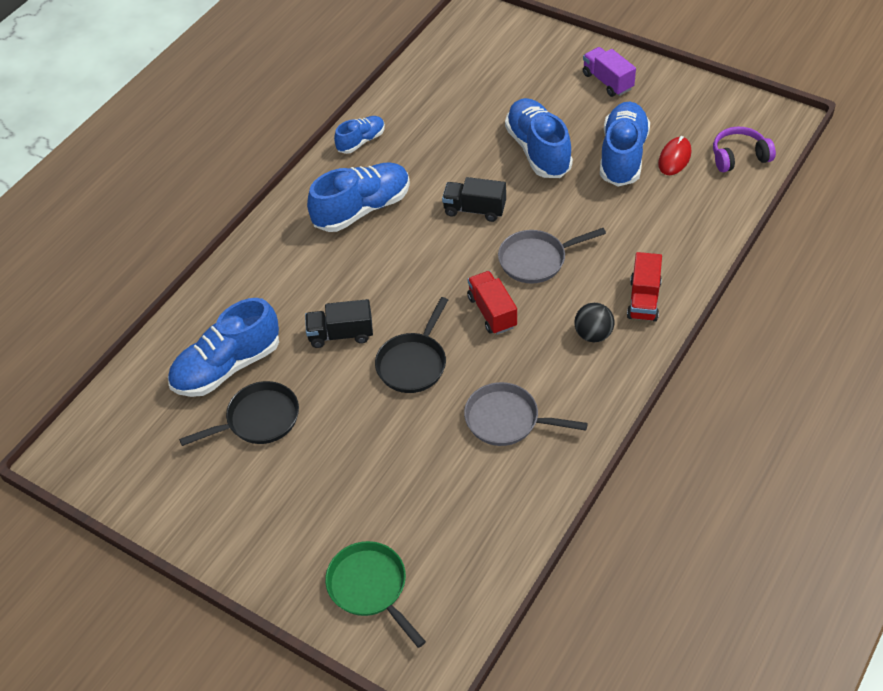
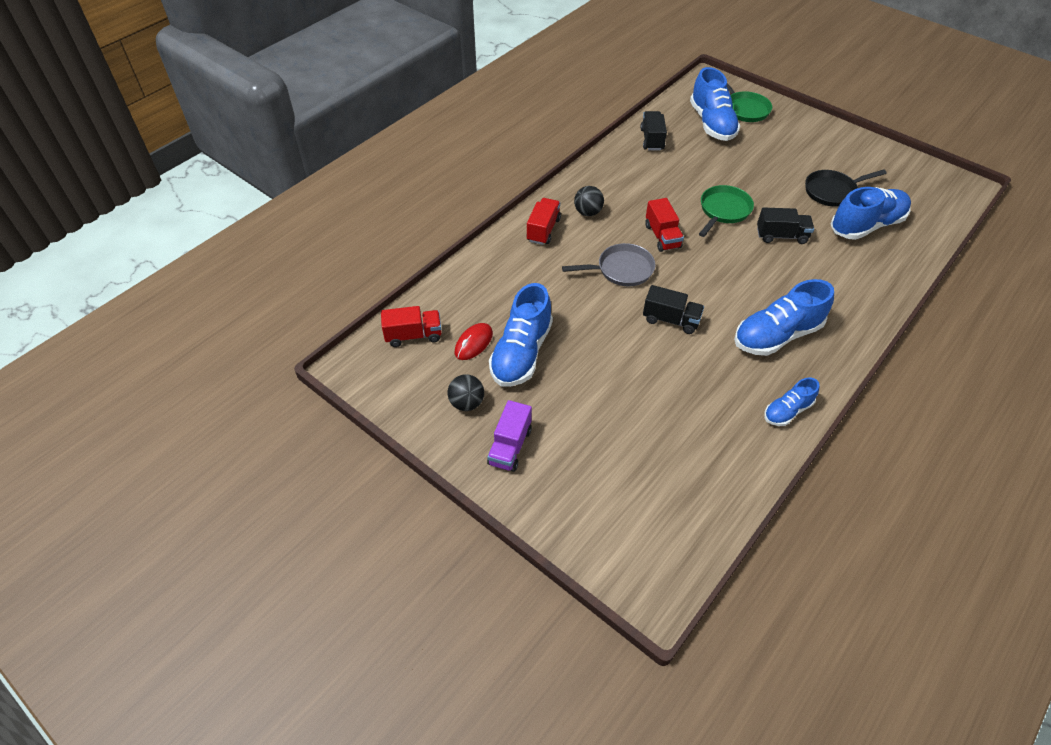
camera: 175 degrees left, 0 degrees up
(413, 363) = (723, 211): black pan -> green pan
(507, 420) = (658, 172): grey pan -> none
(522, 486) = (652, 139): none -> black truck
(538, 150) = (602, 371): blue shoe -> blue shoe (712, 123)
(607, 81) = (510, 446): purple truck -> purple truck turned 45 degrees clockwise
(658, 107) = (467, 403): none -> black ball
(739, 157) = (413, 335): purple headphones -> red truck

